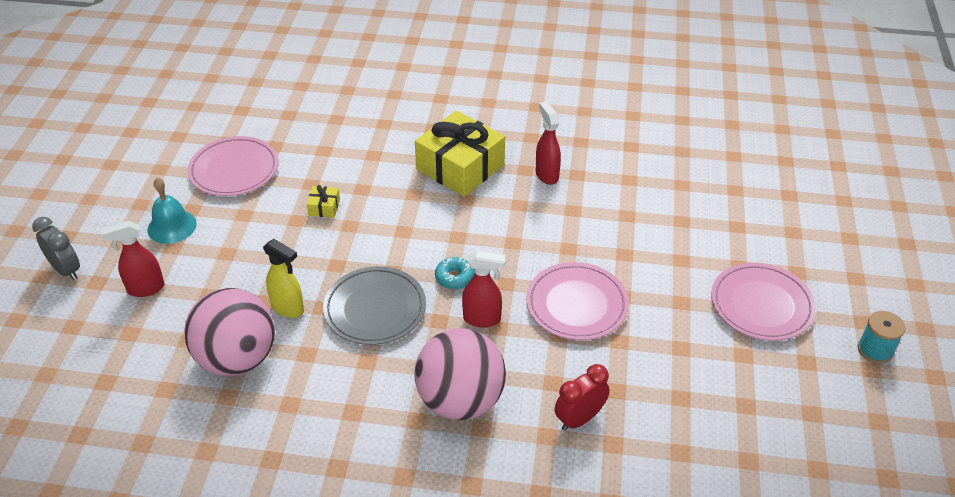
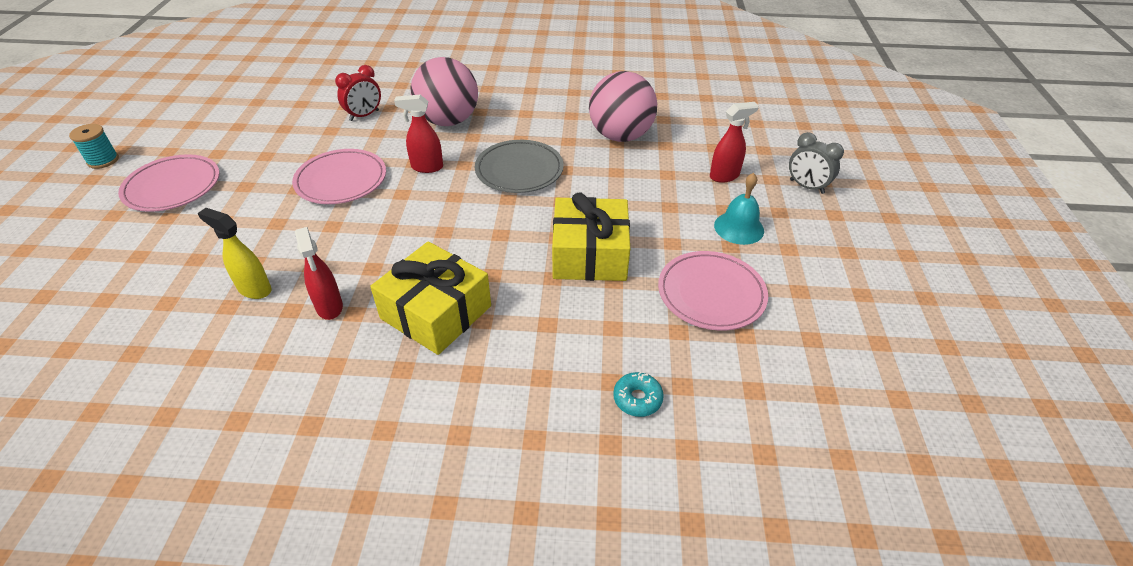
camera: 175 degrees right, 0 degrees up
(288, 308) = (593, 167): yellow spray bottle -> yellow spray bottle (254, 289)
(324, 207) = (589, 254): yellow gift -> yellow gift, size x2.45
(454, 277) = (449, 196): turquoise donut -> turquoise donut (637, 399)

